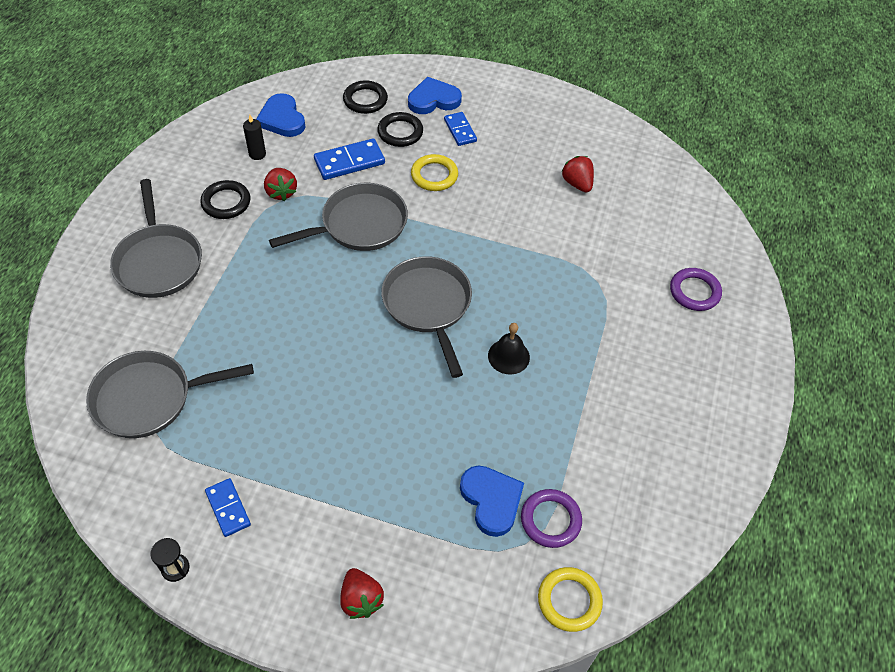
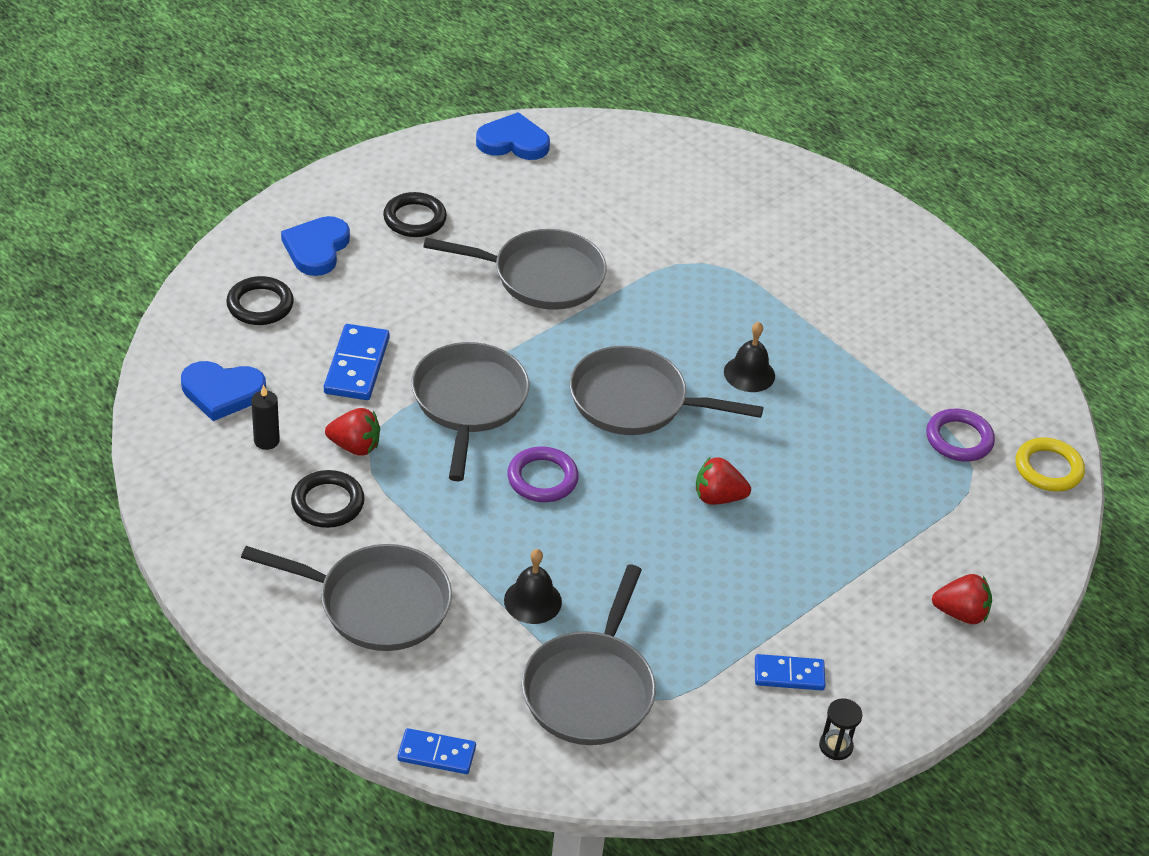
camera: 60 degrees left, 10 degrees down
(208, 334) = (532, 601): none -> black bell
(400, 132) = (346, 301): black ring -> black ring (415, 219)
(434, 175) = (444, 307): yellow ring -> none
(460, 130) = (390, 252): blue domino -> blue domino (436, 753)
(491, 500) = (911, 469): blue heart -> blue heart (513, 142)
(503, 206) = (541, 276): none -> grey pan
(577, 183) = (555, 206): red strawberry -> red strawberry (718, 497)
(694, 292) = (768, 205): purple ring -> purple ring (542, 478)

